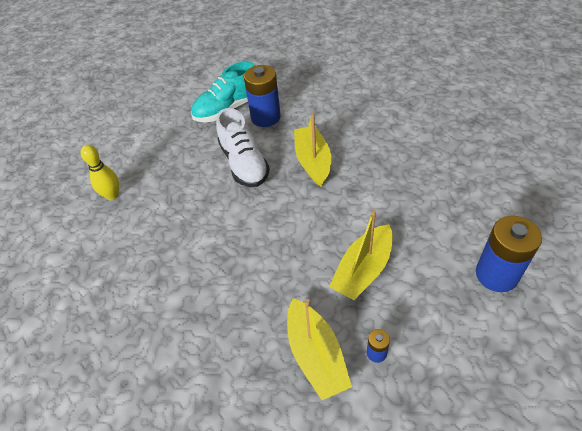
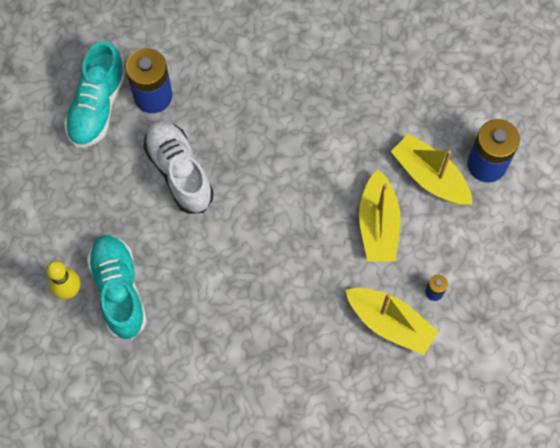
camera: 40 degrees left, 20 degrees up
(140, 212) = (119, 290): none -> turquoise shoe
(244, 164) = (179, 172): white shoe -> white shoe turned 150 degrees counterclockwise
(313, 161) = (250, 129): yellow boat -> yellow boat (430, 177)

